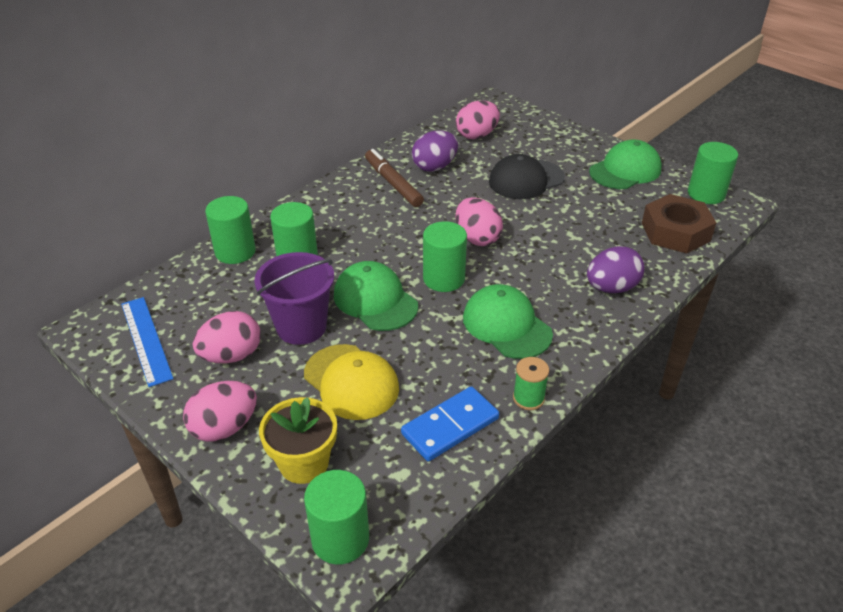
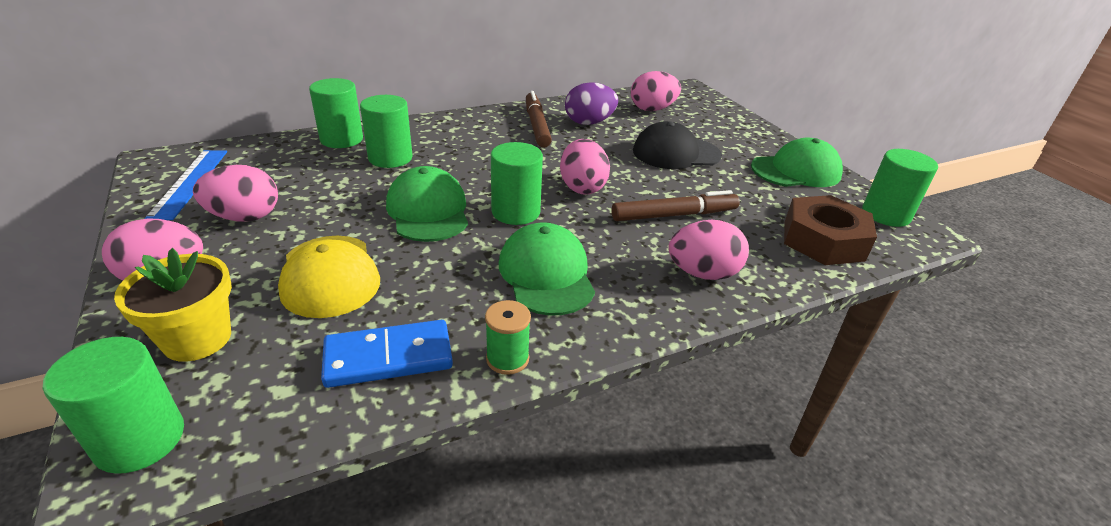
camera: 20 degrees right, 5 degrees down
(301, 327) = (334, 212): purple bucket -> none
(562, 243) = (674, 215): none -> brown marker
(611, 288) = (702, 273): purple egg -> pink egg

